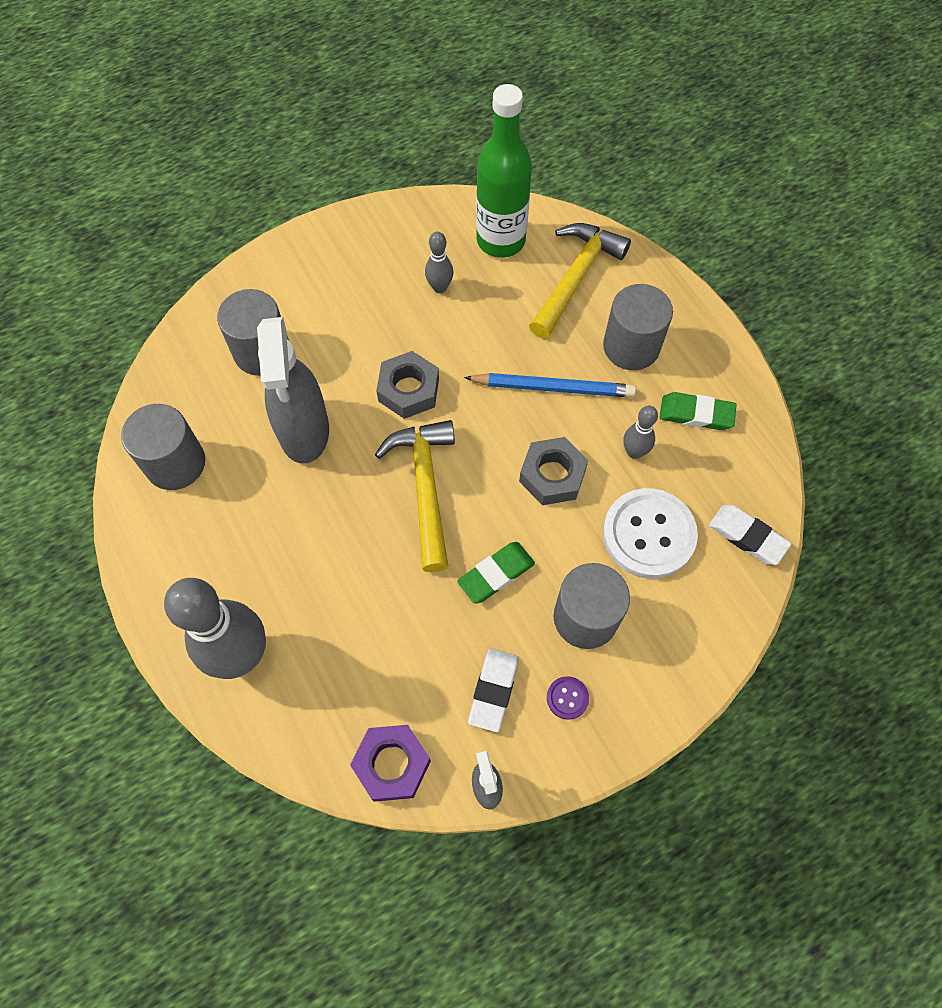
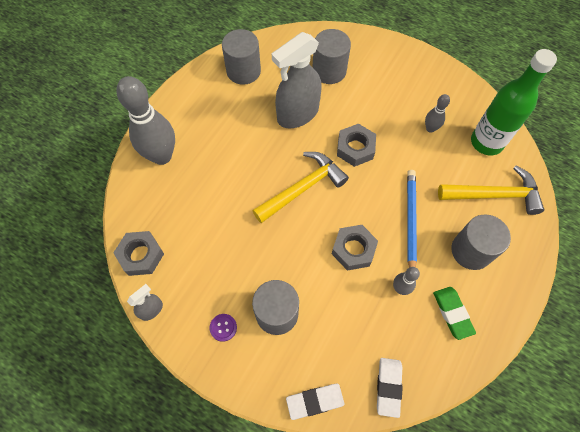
camera: 60 degrees right, 0 degrees up
(392, 764) = (141, 255): purple nut -> grey nut
(493, 690) = (206, 285): white eraser -> white eraser (315, 401)
(496, 574) = (274, 251): green eraser -> none
(553, 388) = (410, 221): blue pencil -> blue pencil turned 150 degrees counterclockwise
(648, 534) = (351, 324): white button -> none

